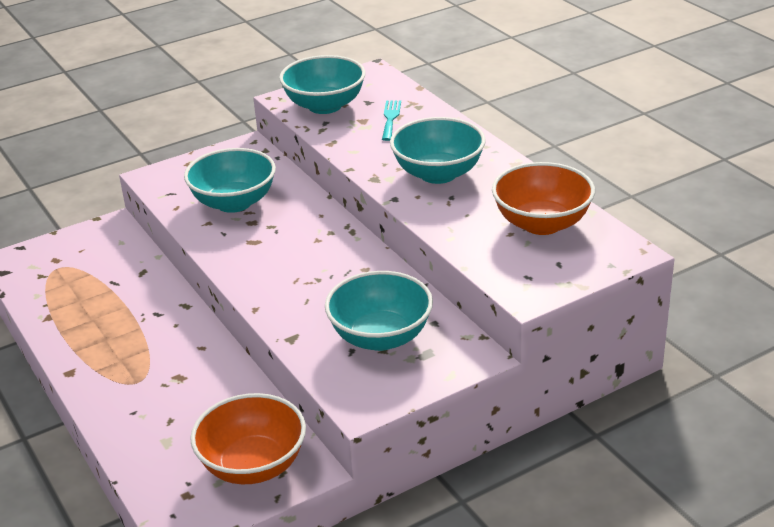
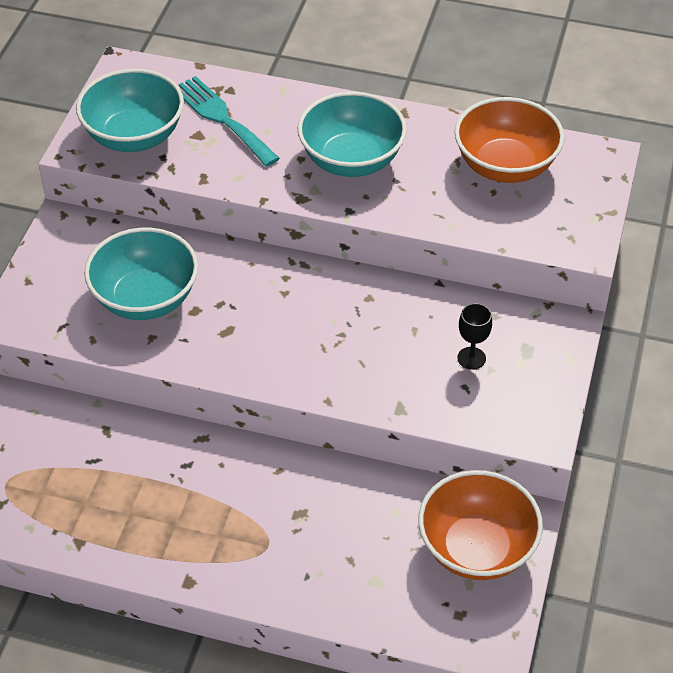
camera: 45 degrees left, 15 degrees up
(380, 337) = (471, 358): turquoise bowl -> black goblet
(390, 118) = (222, 118): turquoise fork -> turquoise fork, size x1.56

